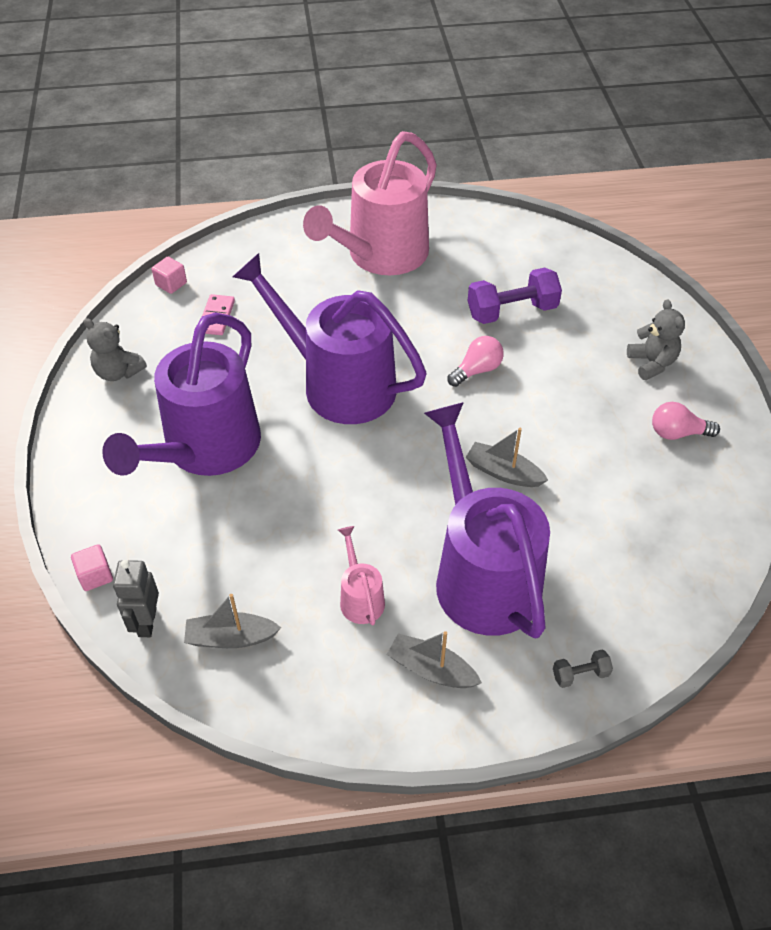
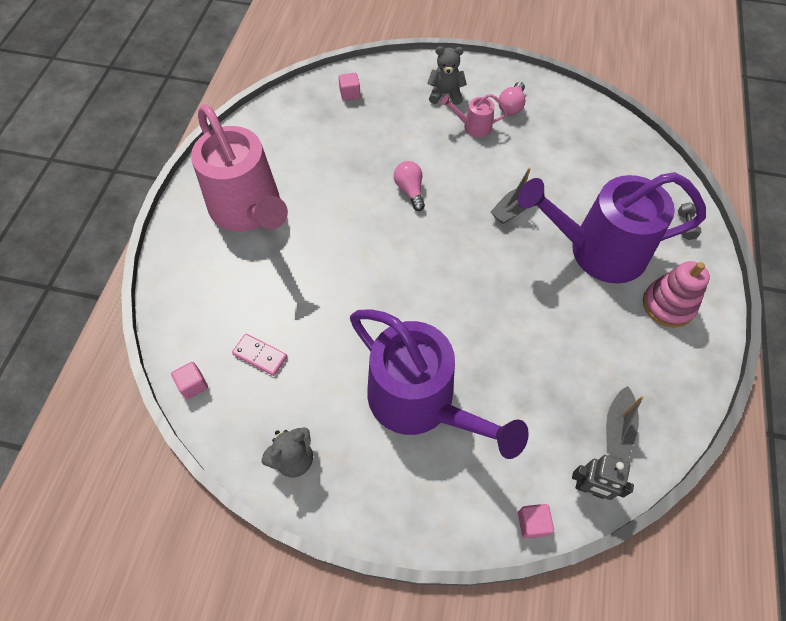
camera: 70 degrees left, 10 degrees up
(338, 384) = (385, 284): purple watering can -> none
(360, 597) = (600, 330): pink watering can -> pink watering can (473, 127)
(431, 669) = (668, 305): grey boat -> pink stacking toy
(512, 311) = (358, 149): purple dumbbell -> none
(591, 281) = (350, 94): none -> pink cube

